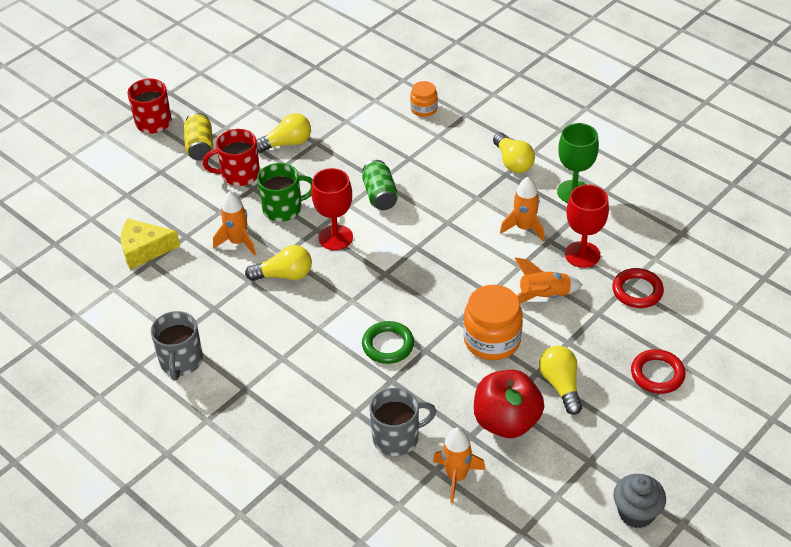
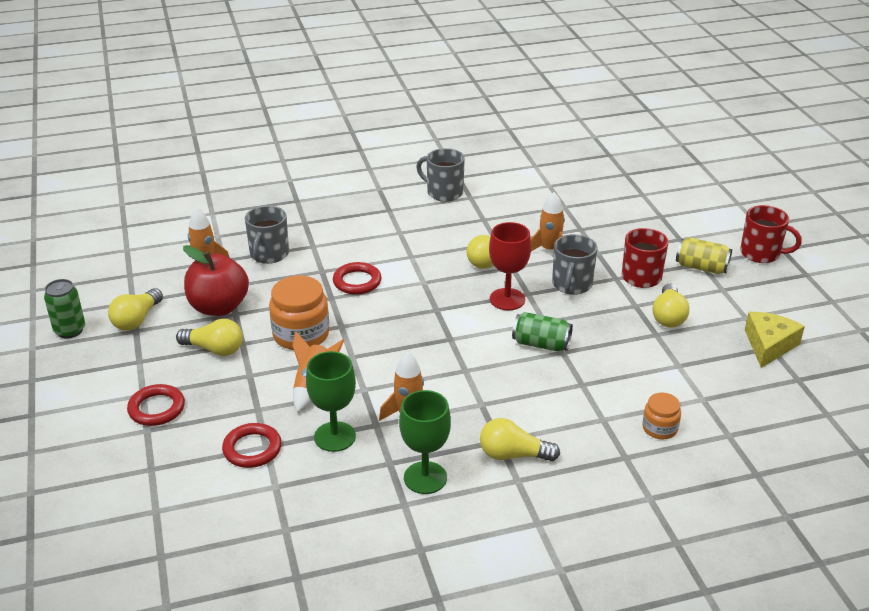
camera: 120 degrees right, 10 degrees down
(144, 249) = (582, 207): yellow cheese -> yellow cheese (769, 345)
(283, 209) = (571, 285): green mug -> grey mug
(388, 345) = (357, 282): green ring -> red ring
(576, 471) = (137, 320): none -> yellow light bulb
(582, 254) = (335, 437): red goblet -> green goblet
(636, 513) = (70, 330): grey cupcake -> green can

